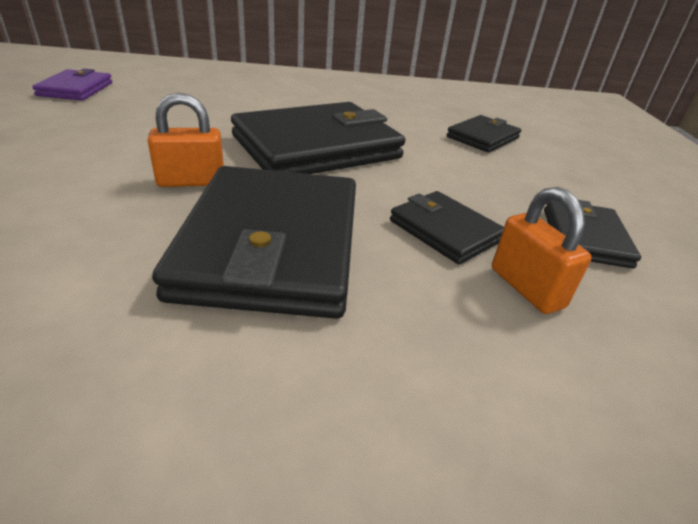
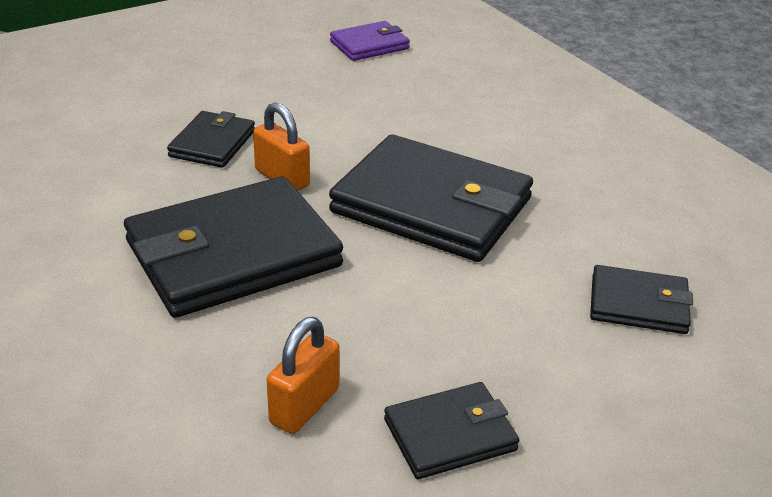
camera: 60 degrees right, 0 degrees up
(445, 231) = (354, 334): black wallet -> black wallet (212, 144)

